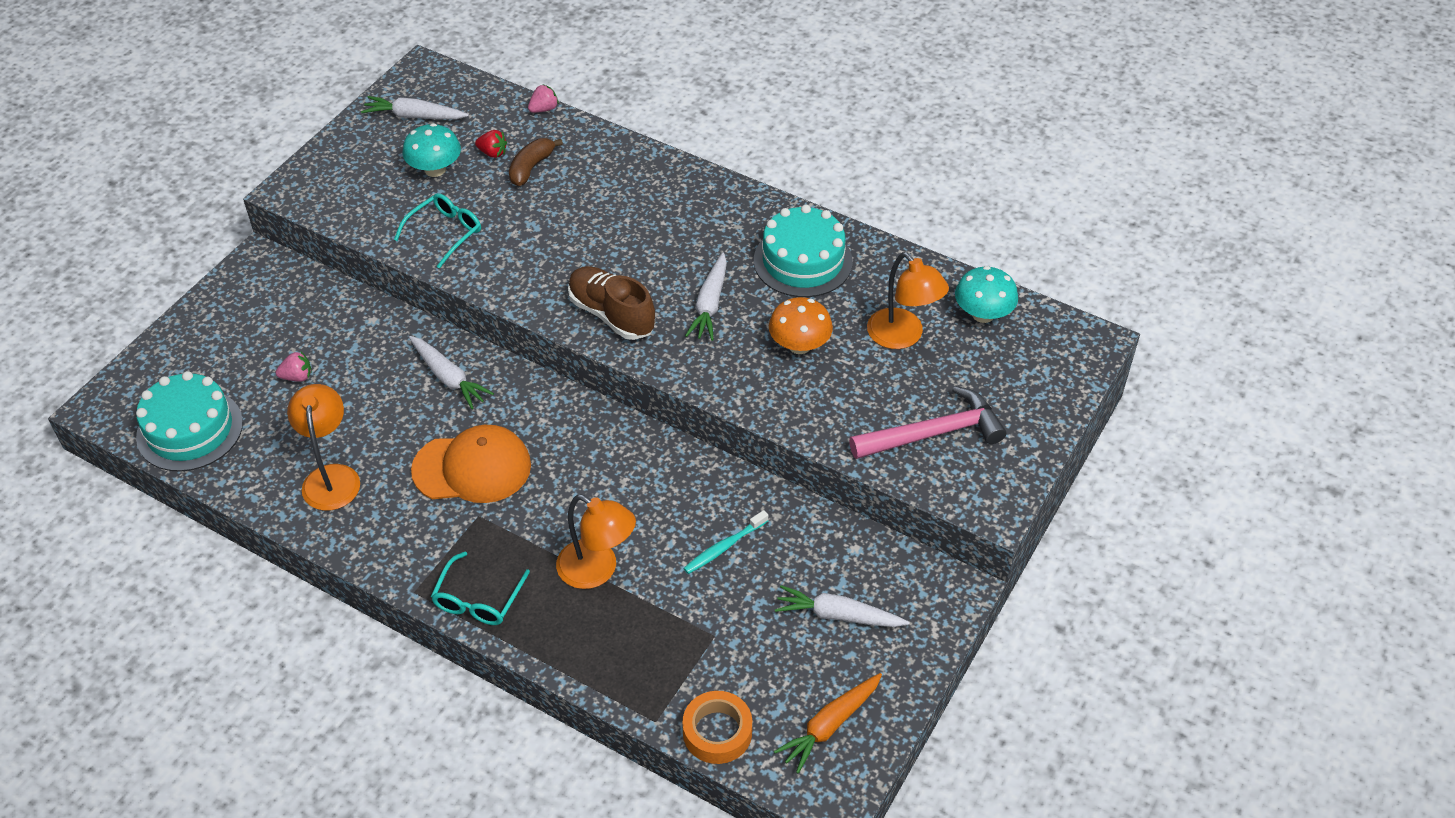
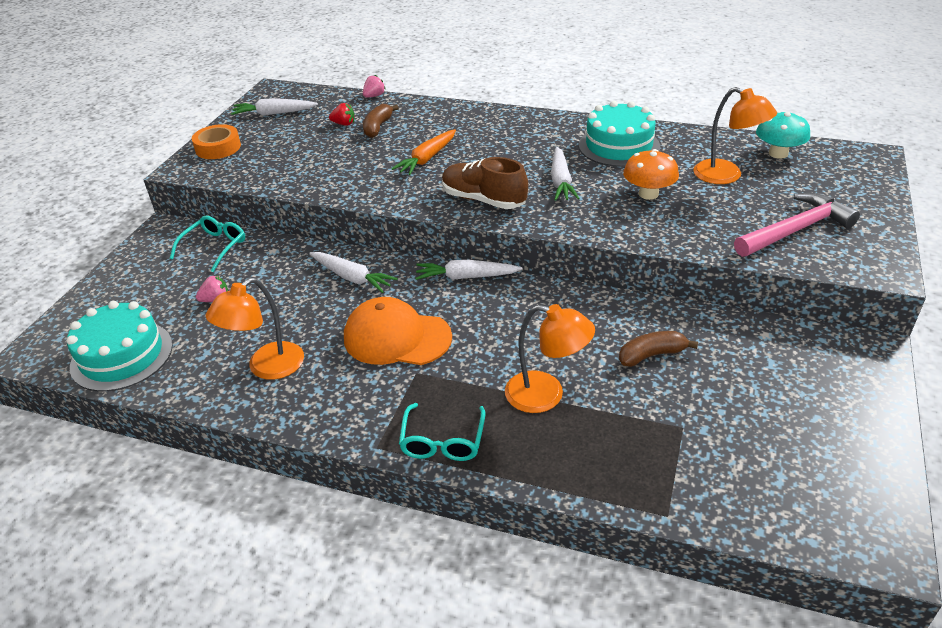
camera: 10 degrees left, 10 degrees down
(331, 477) = (267, 368): orange lamp -> orange lamp turned 120 degrees counterclockwise
(435, 169) = (300, 139): turquoise mushroom -> none
(445, 233) = (322, 173): turquoise glasses -> turquoise glasses (214, 247)
(472, 468) = (397, 337): orange cap -> orange cap turned 150 degrees counterclockwise
(717, 732) = (734, 512): orange tape -> orange tape (218, 148)
(724, 547) = (651, 355): turquoise toothbrush -> brown banana
(830, 725) = (838, 483): orange carrot -> orange carrot (427, 159)
(838, 615) = (784, 388): white carrot -> white carrot (466, 277)

